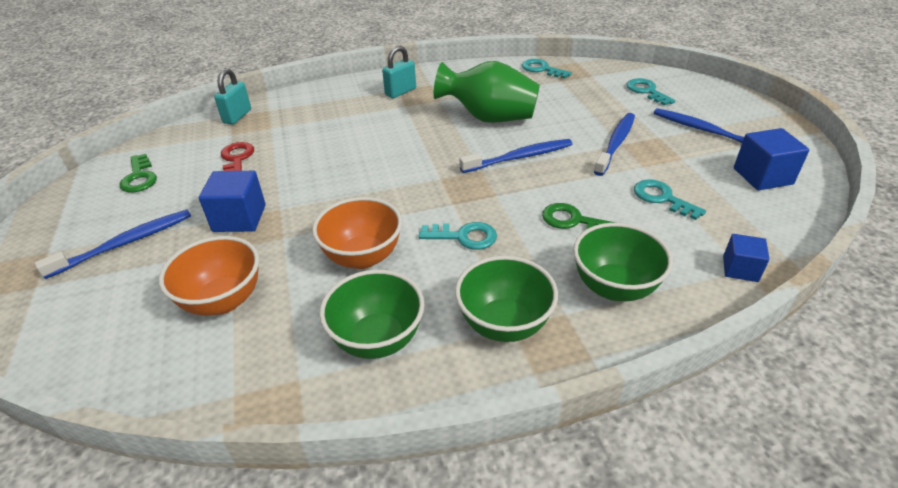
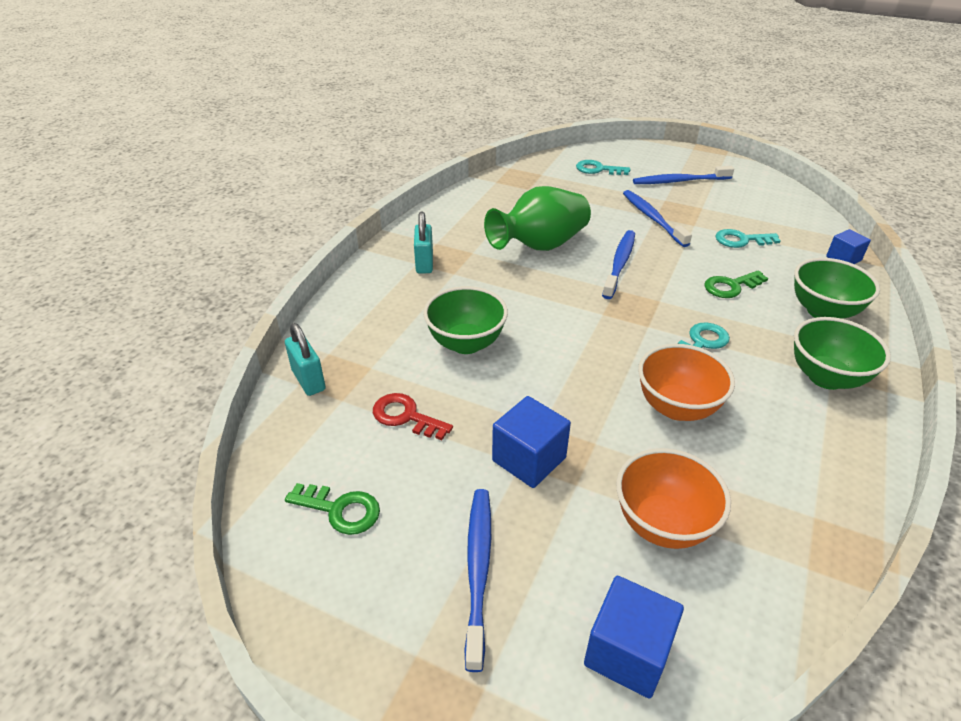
camera: 50 degrees left, 0 degrees up
(377, 339) = (796, 448): green bowl -> green bowl (466, 343)
(541, 69) = (497, 186): turquoise key -> none
(762, 176) = (755, 196): blue cube -> blue cube (627, 652)

